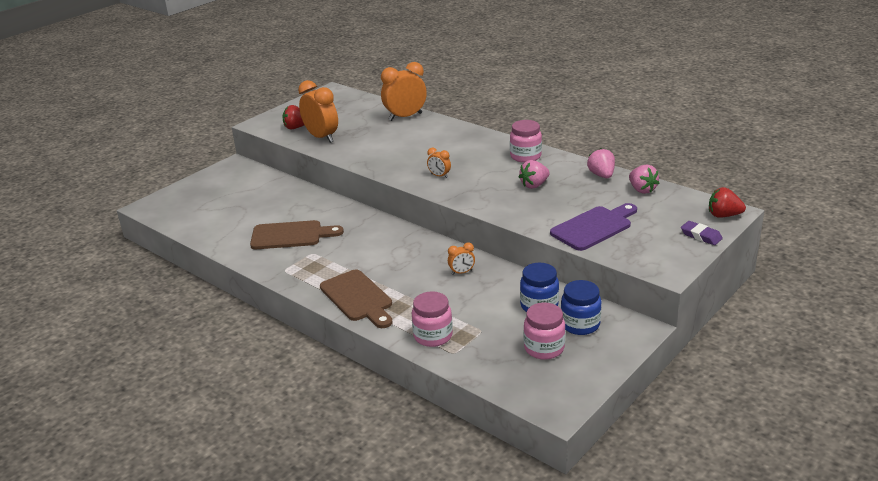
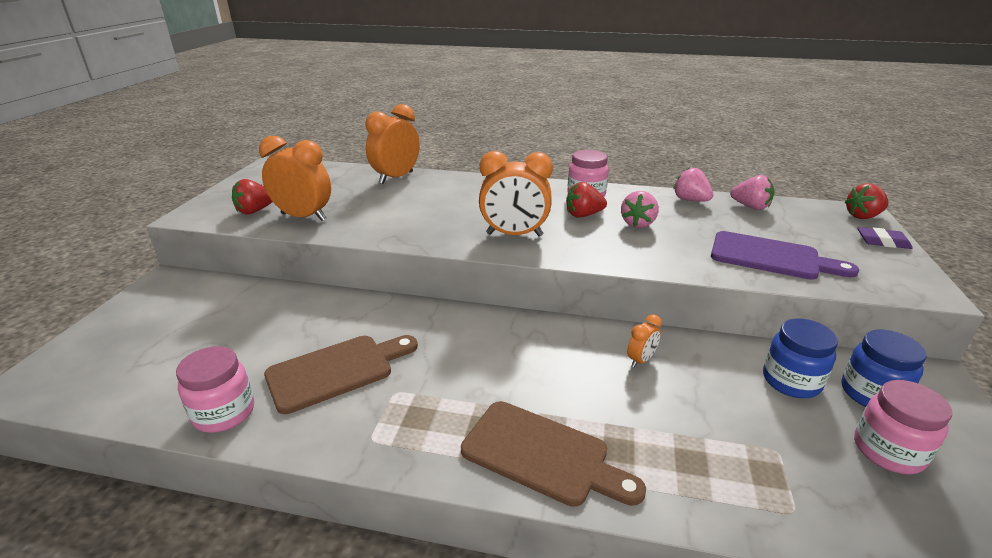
camera: 30 degrees left, 0 degrees up
(433, 336) = (728, 489): pink jar -> pink jar (224, 413)
(439, 176) = (514, 235): orange clock -> orange clock, size x2.10
(503, 171) = (583, 215): none -> red strawberry
(594, 227) = (771, 257): purple cutting board -> purple cutting board turned 90 degrees clockwise

